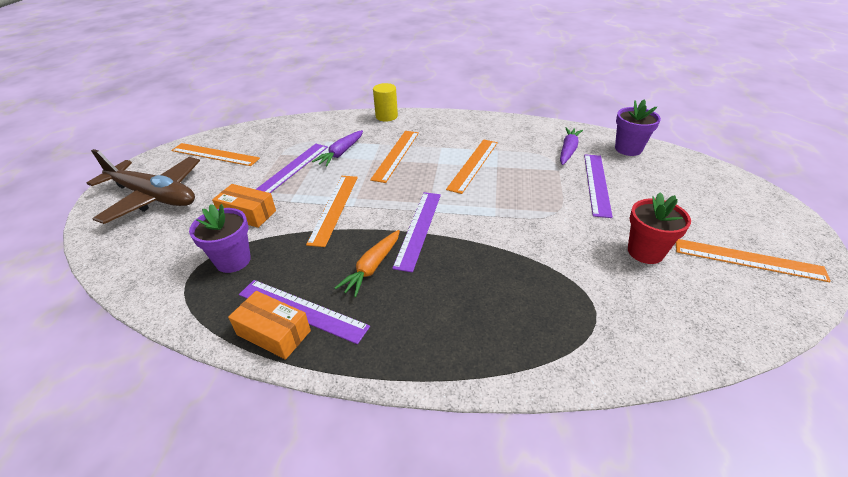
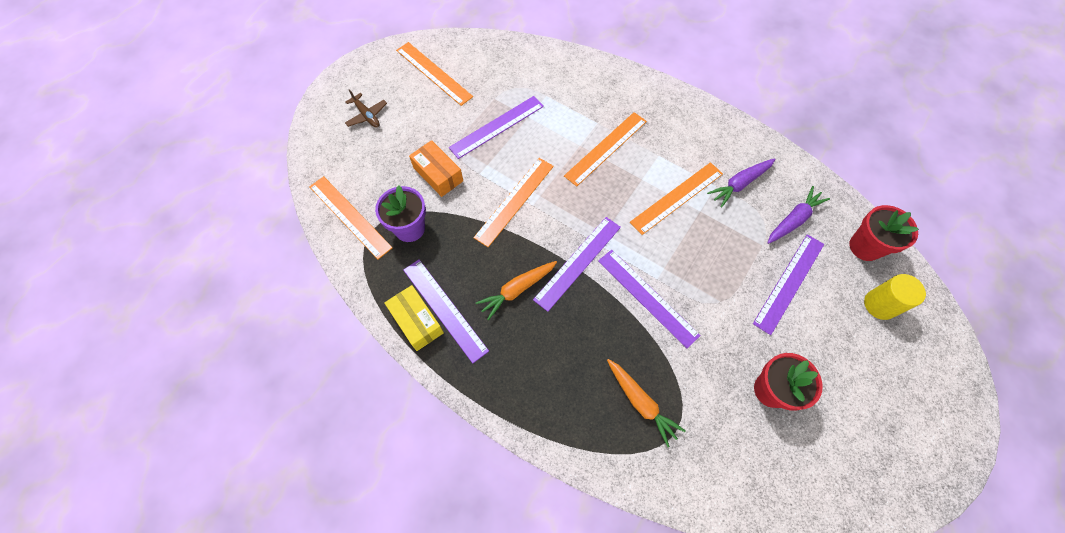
camera: 25 degrees right, 25 degrees up
(154, 197) = (367, 115): brown plane -> brown plane, size x0.41
(274, 333) = (416, 321): orange box -> yellow box
(341, 153) = (553, 121): purple carrot -> purple carrot (740, 184)
(386, 116) = (626, 78): yellow cylinder -> yellow cylinder (879, 305)
(496, 230) = (647, 297): none -> purple ruler
(547, 305) = (640, 402): none -> orange carrot
(628, 149) = (865, 247): purple flower pot -> red flower pot
(748, 259) = (865, 447): orange ruler -> orange ruler (350, 216)

